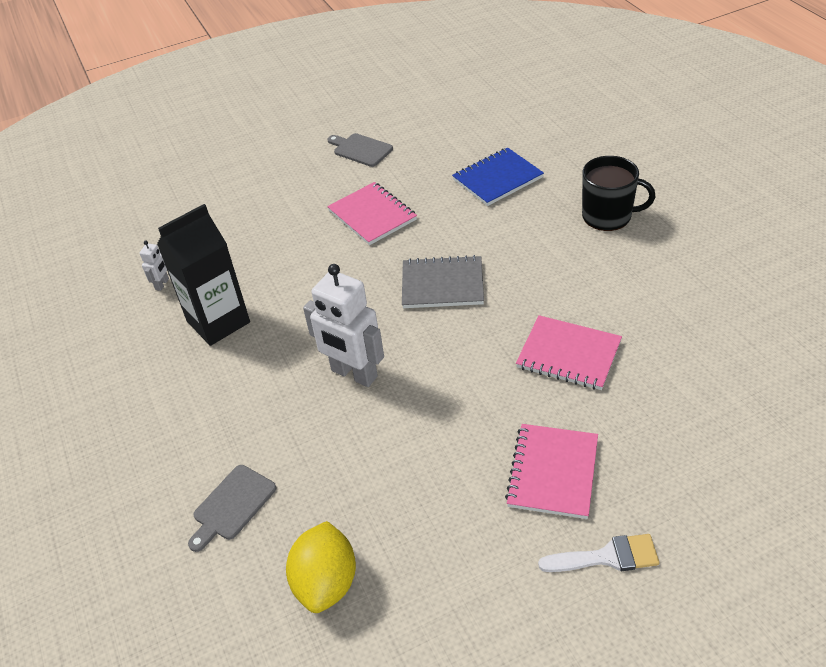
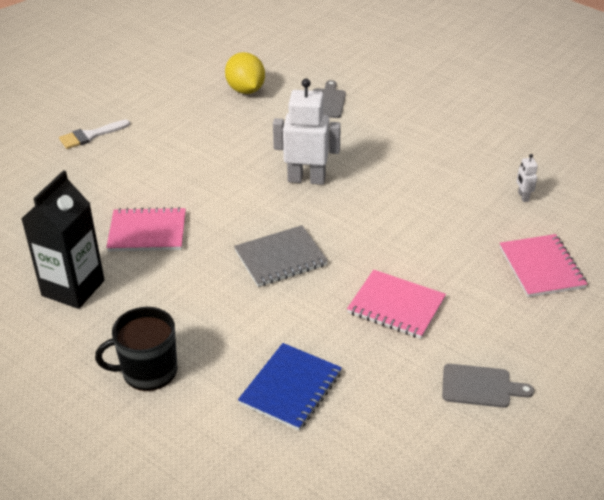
camera: 150 degrees right, 5 degrees down
(218, 322) = (443, 184): black carton -> black carton (73, 288)
(553, 472) = (135, 163): pink notebook -> pink notebook (541, 267)

